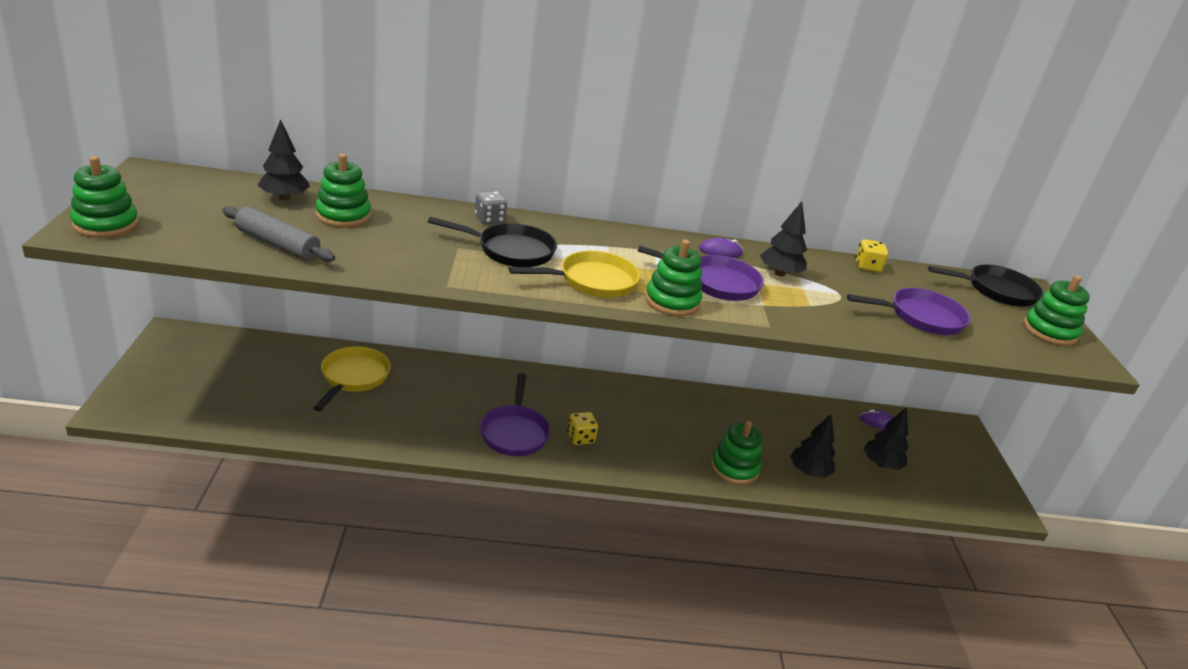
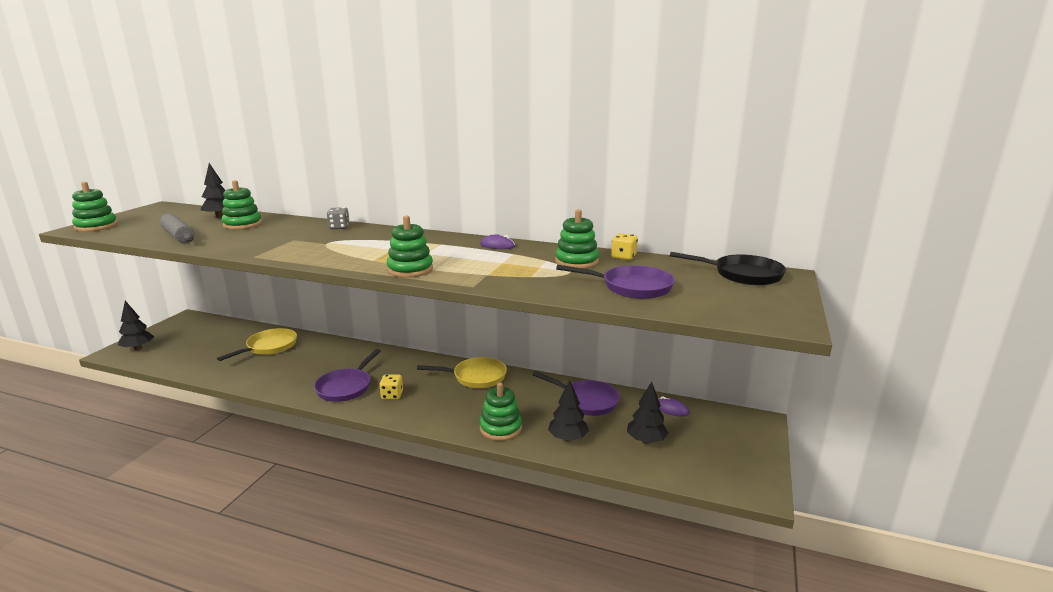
camera: 25 degrees right, 10 degrees down
(510, 251) = (328, 242): black pan -> none
(592, 281) = (363, 257): yellow pan -> yellow pan (475, 377)
(716, 283) = (465, 261): purple pan -> purple pan (586, 401)
(779, 273) = (531, 258): black tree -> black tree (138, 348)
(1049, 331) = (766, 302): green stacking toy -> green stacking toy (576, 262)

